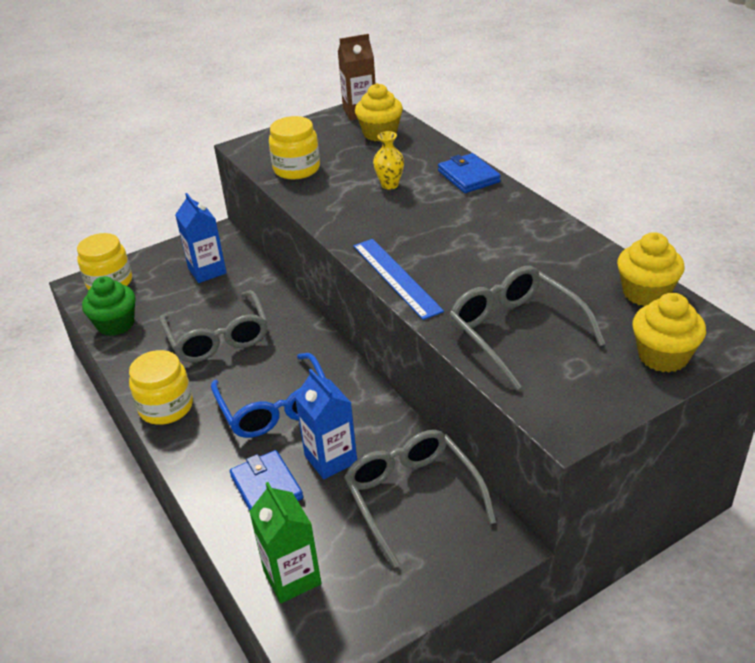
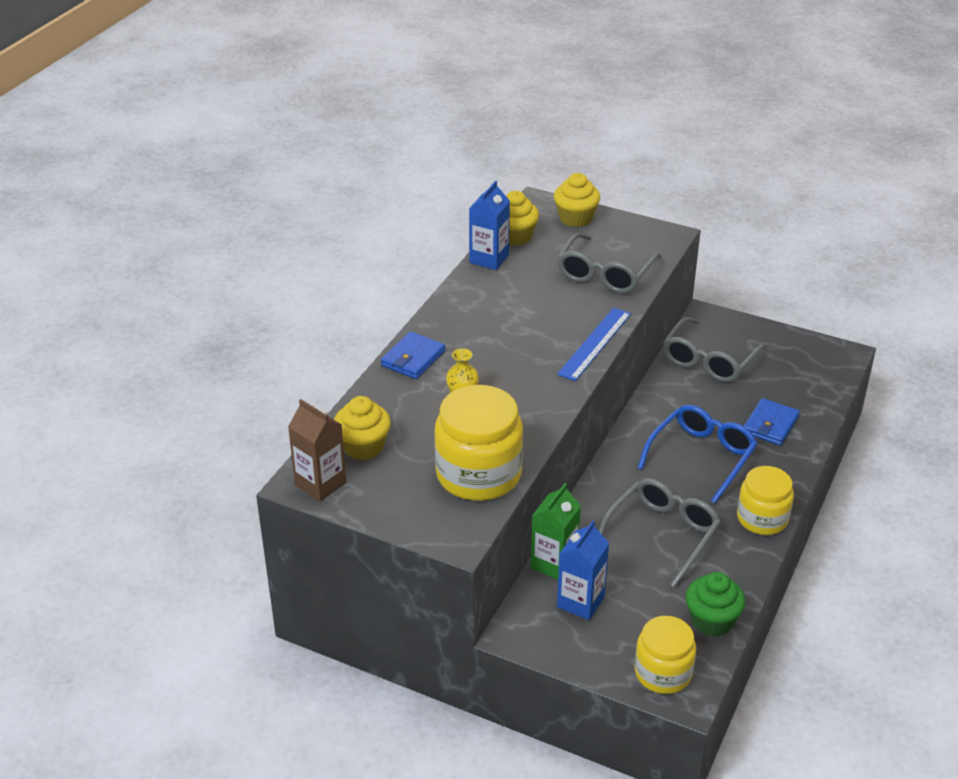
camera: 125 degrees left, 0 degrees up
(292, 577) = (815, 382): green carton -> green carton (554, 564)
(296, 169) = (478, 474): yellow jar -> yellow jar, size x1.55
(331, 459) = (718, 407): blue carton -> blue carton (489, 259)

